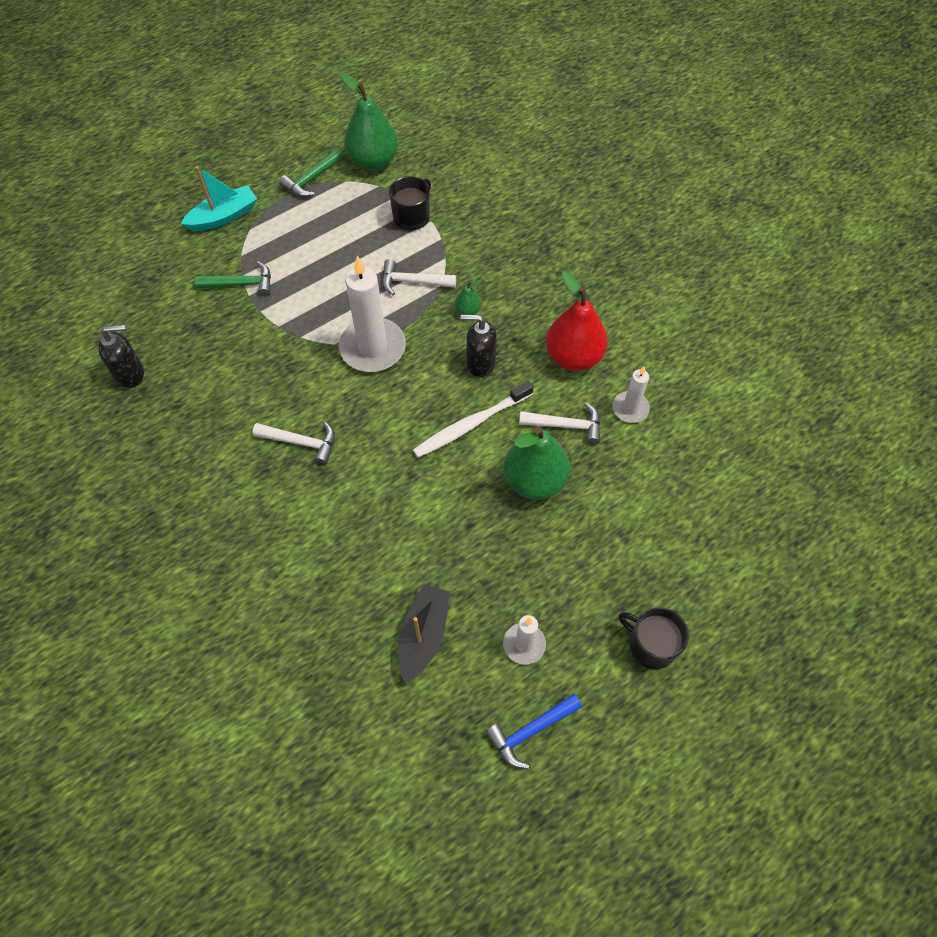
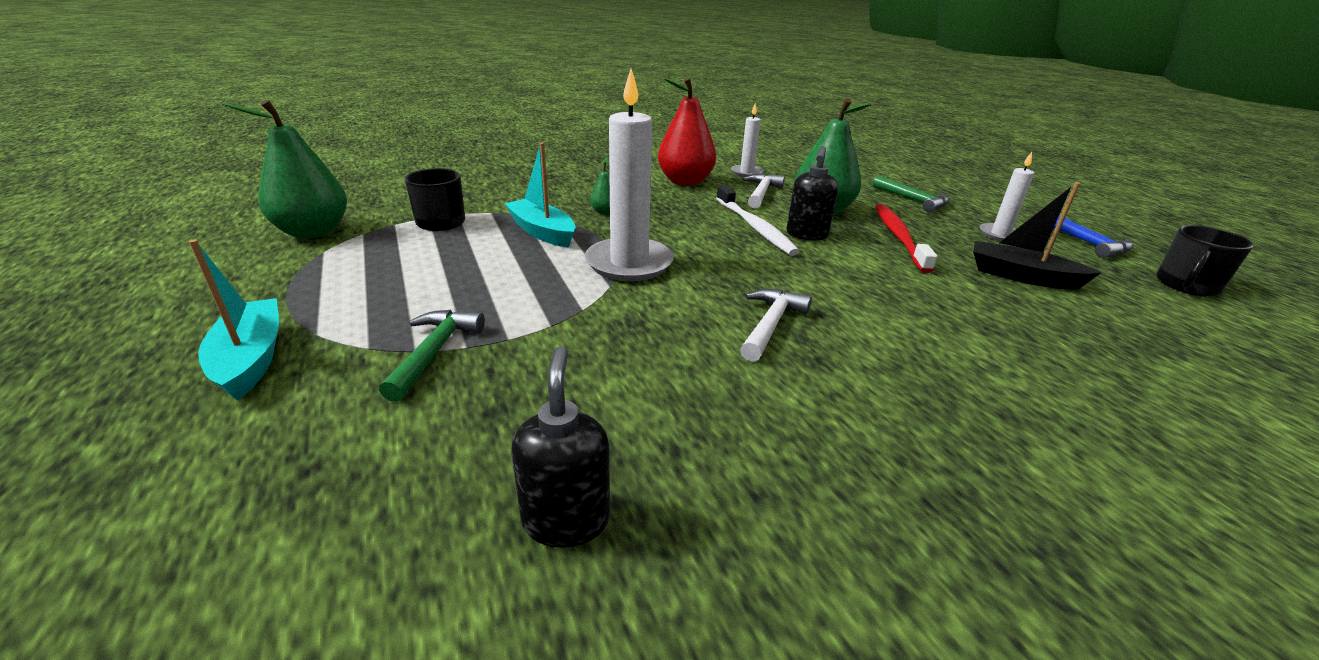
camera: 80 degrees left, 30 degrees down
(311, 179) = (283, 274): green hammer -> green hammer (913, 200)
(412, 282) = (542, 232): white hammer -> turquoise boat
(480, 363) = (677, 215): black soap dispenser -> black soap dispenser (806, 235)
(486, 544) = (898, 237): none -> red toothbrush
(651, 645) = (970, 195): black mug -> black mug (1186, 285)

